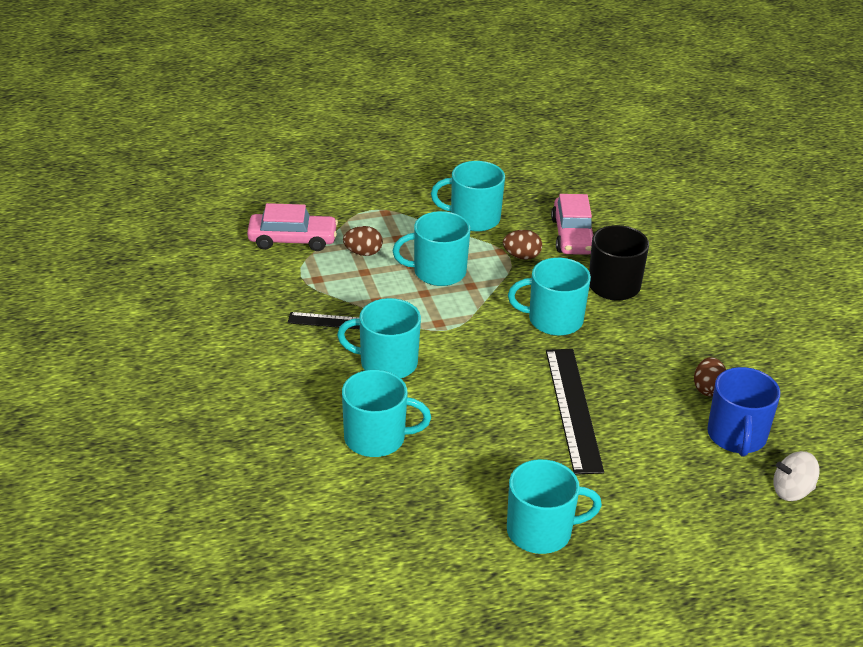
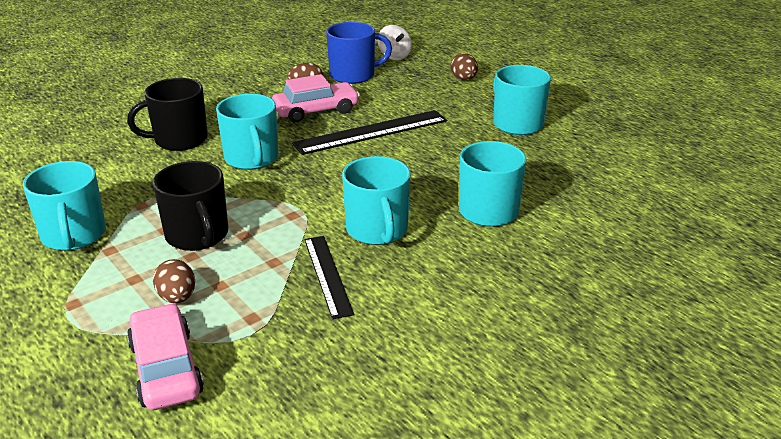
camera: 110 degrees left, 5 degrees down
(437, 272) = (198, 235): turquoise mug -> black mug
(521, 256) = (147, 192): brown egg -> brown egg (463, 79)
(572, 236) = (97, 171): pink car -> pink car (316, 111)

